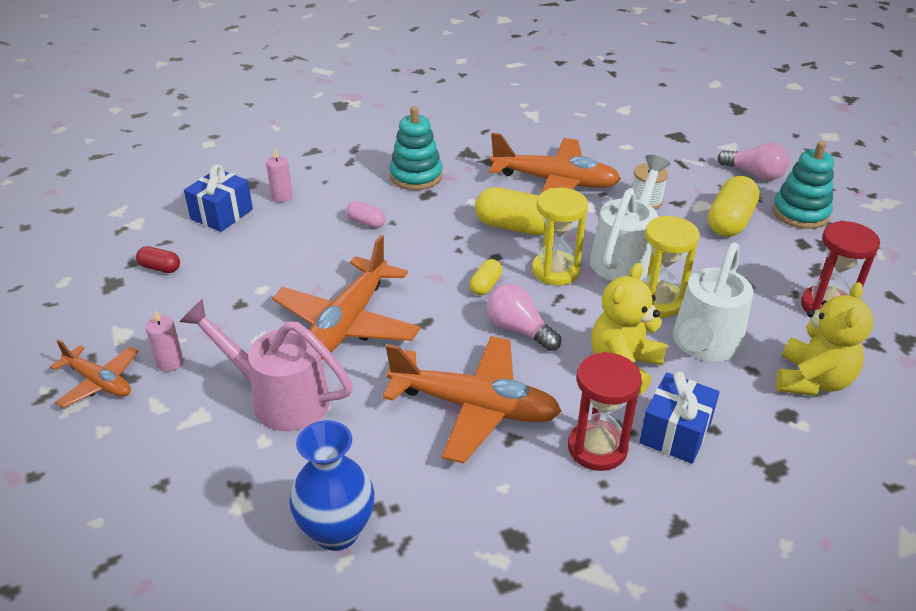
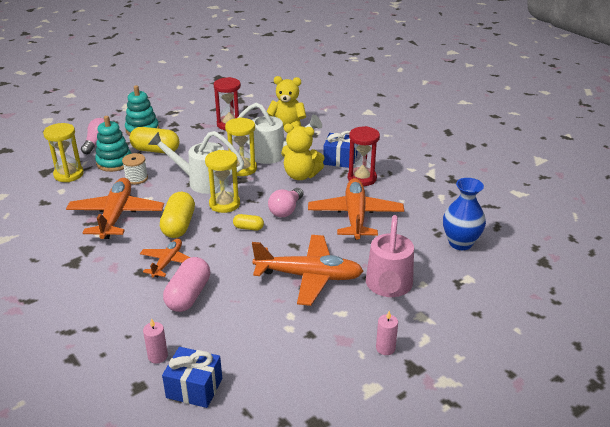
camera: 105 degrees left, 5 degrees down
(99, 382) = (422, 378): orange plane -> orange plane (167, 262)
(160, 268) = (284, 399): red capsule -> none
(366, 222) = (188, 295): pink capsule -> pink capsule, size x1.91
(416, 176) = (114, 283): turquoise stacking toy -> turquoise stacking toy (114, 162)
(666, 151) = (69, 174): none -> yellow hourglass

